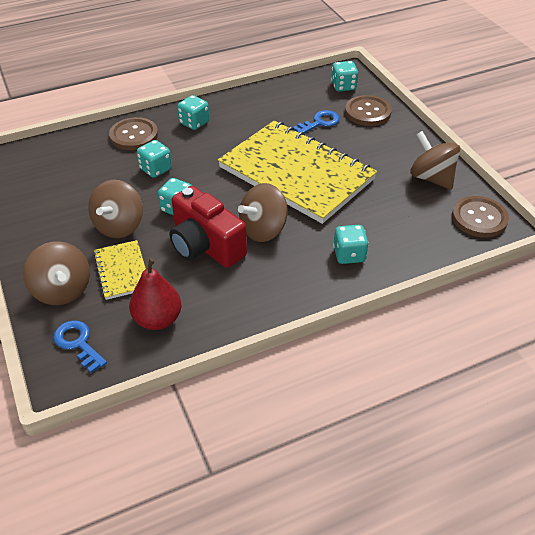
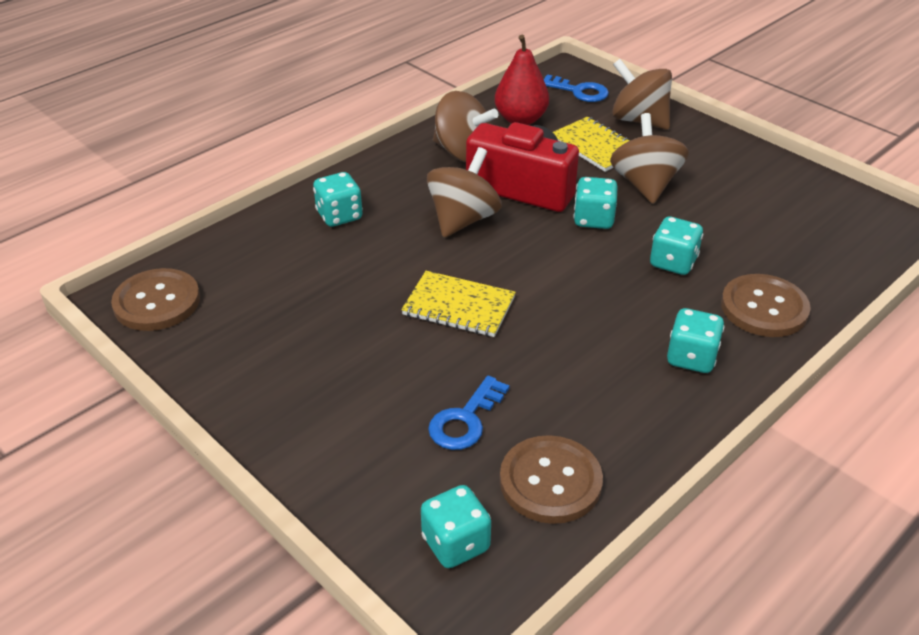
camera: 160 degrees right, 5 degrees down
(296, 173) = (459, 306): yellow notebook -> yellow notebook, size x0.44
(367, 112) = (377, 475): brown button -> brown button (550, 481)
(431, 178) = (233, 352): brown spinning top -> brown spinning top (463, 153)

